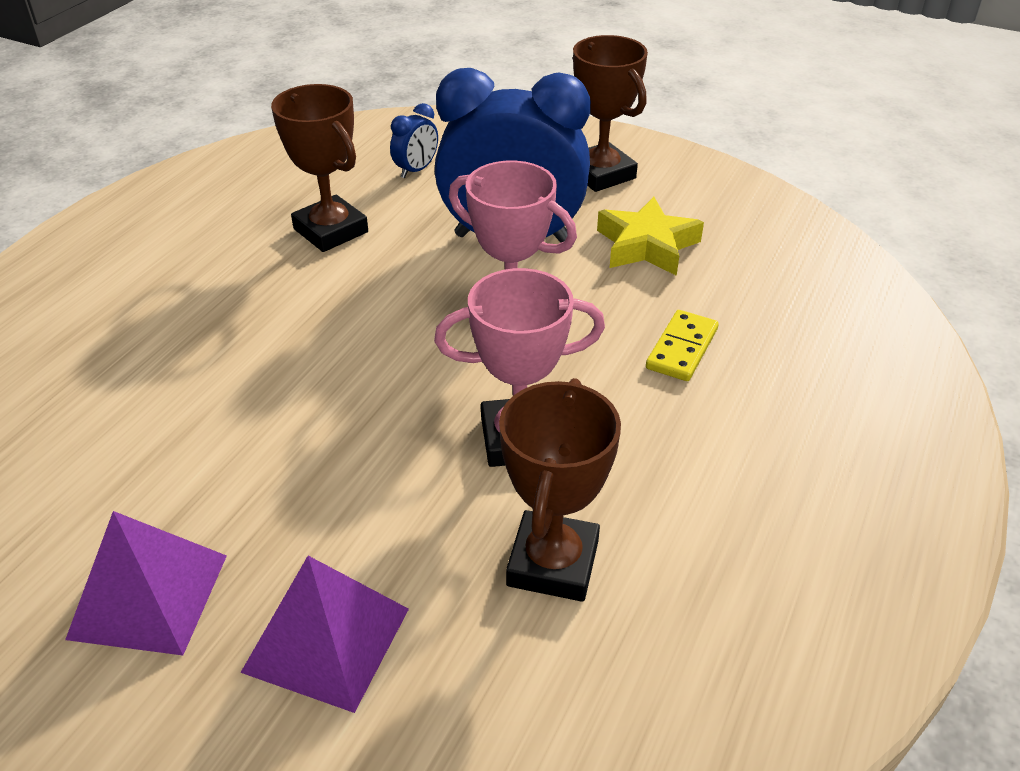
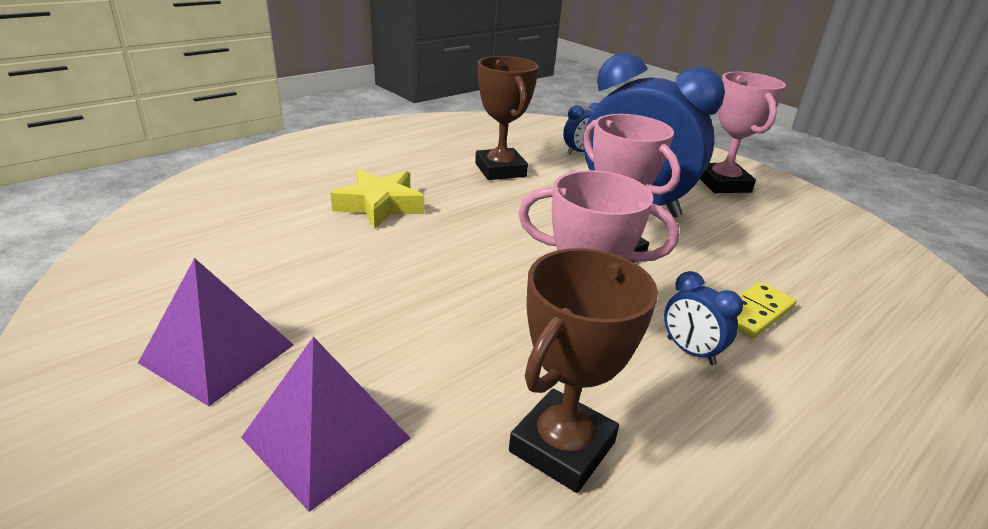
camera: 20 degrees right, 10 degrees down
(601, 174) = (723, 184): brown trophy -> pink trophy
(634, 417) = (690, 351): none -> blue clock
(647, 245) = (746, 235): yellow star -> yellow star (380, 205)

